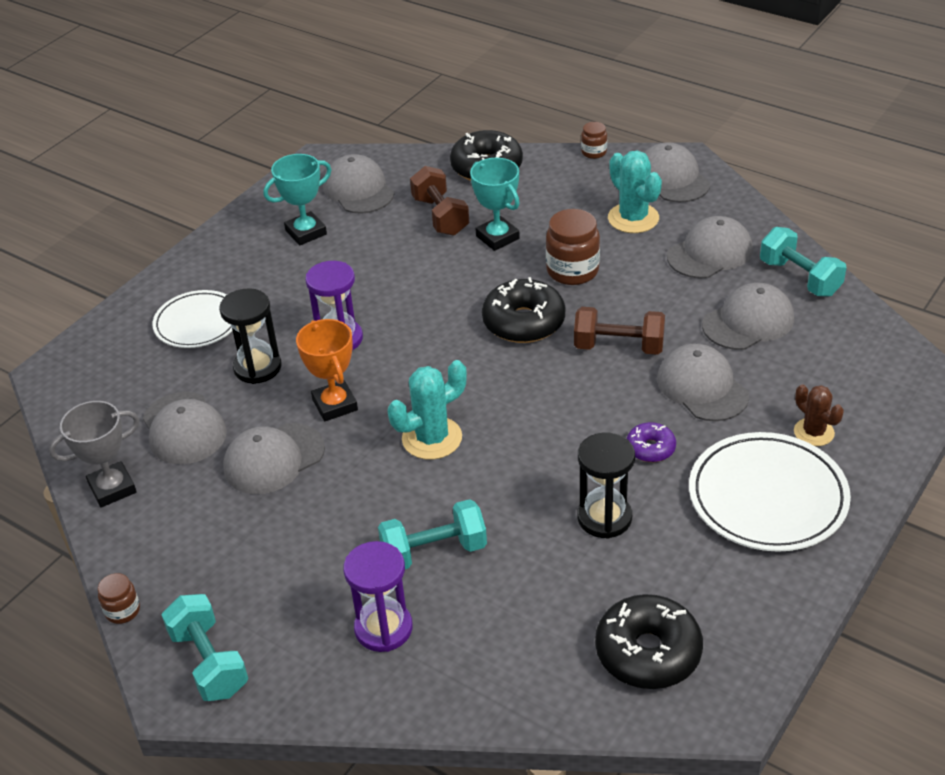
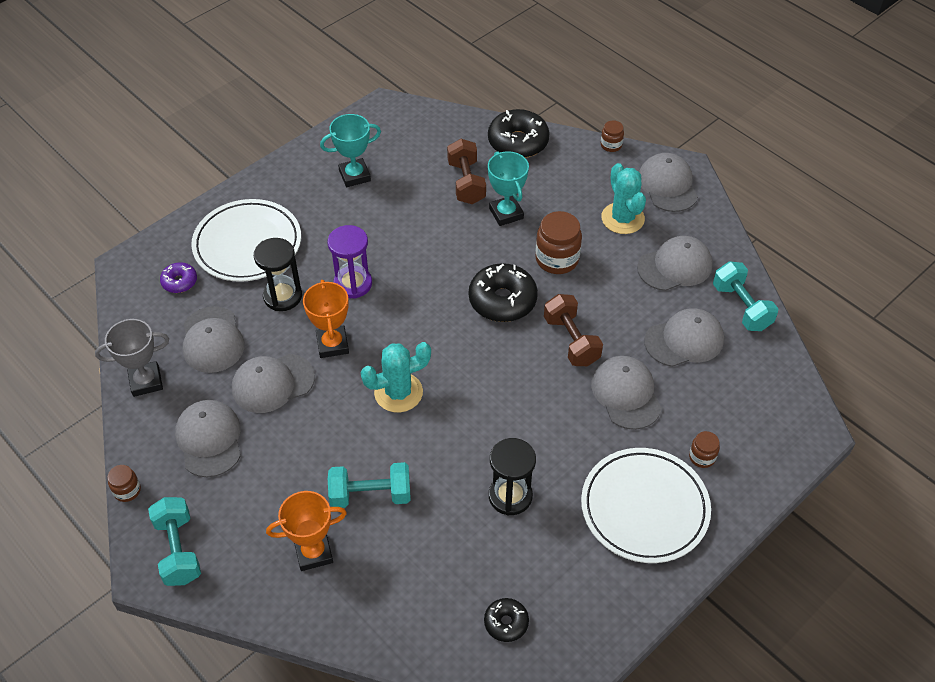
camera: 10 degrees right, 10 degrees up
(197, 323) = (247, 244): white plate -> white plate, size x1.53
(358, 189) = (408, 142): grey cap -> grey cap (209, 439)
(383, 628) = (313, 553): purple hourglass -> orange trophy
(618, 347) = (571, 341): brown dumbbell -> brown dumbbell turned 45 degrees clockwise
(648, 652) = (506, 623): black donut -> black donut, size x0.54
(650, 448) = (566, 441): purple donut -> purple donut (179, 282)
(813, 432) = (702, 457): brown cactus -> brown jar

